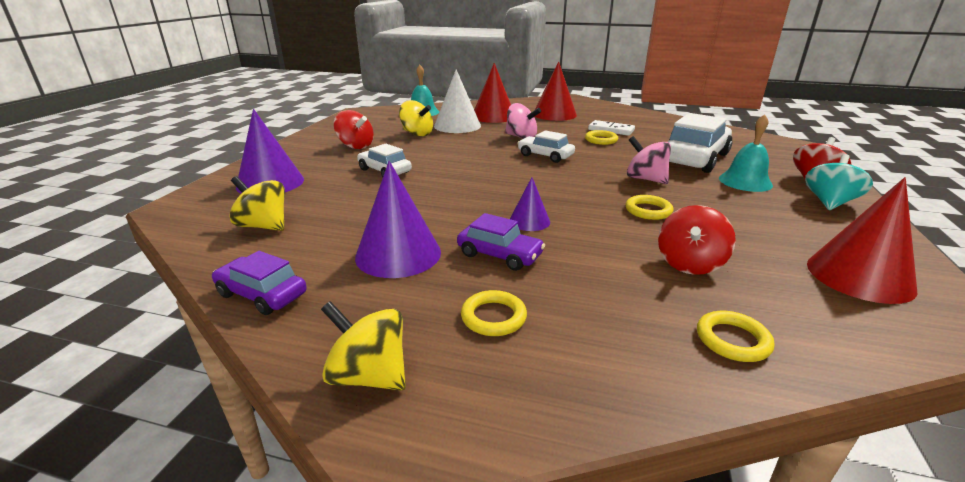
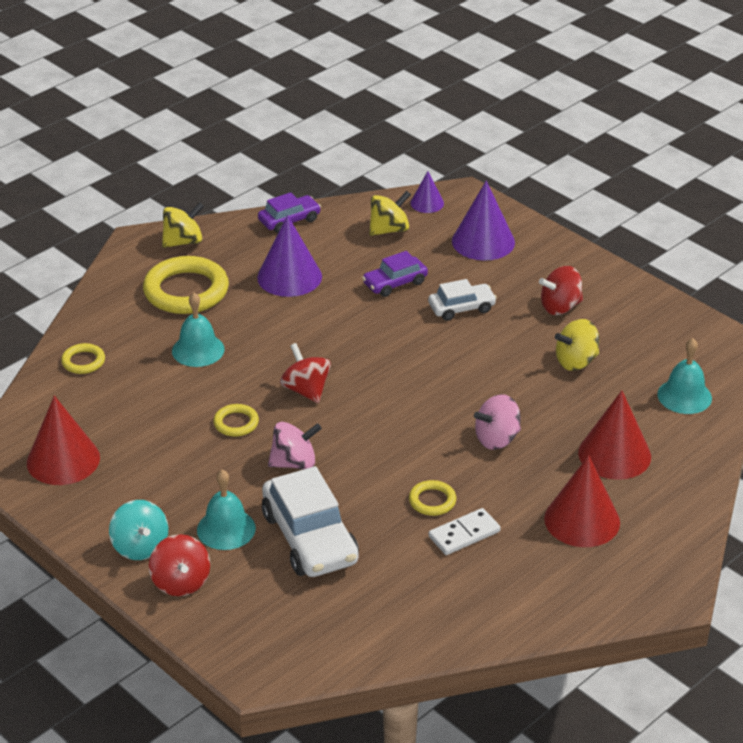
camera: 120 degrees right, 10 degrees up
(457, 126) = (588, 405): white cone -> none
(493, 317) = (186, 291): yellow ring -> yellow ring, size x2.06
(499, 255) = (246, 318): purple car -> purple car (395, 283)
(529, 221) = (280, 351): purple cone -> purple cone (427, 203)
(545, 156) = (416, 428): white car -> none
(588, 264) = (198, 350): none -> turquoise bell
(689, 263) = (153, 394): red spinning top -> red spinning top (306, 390)

